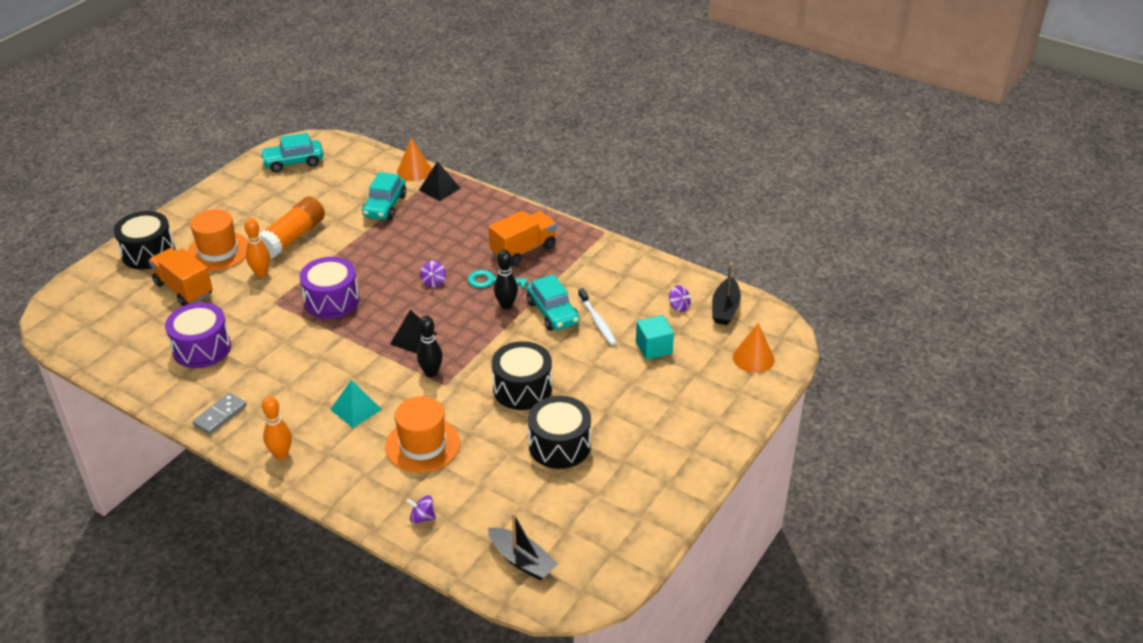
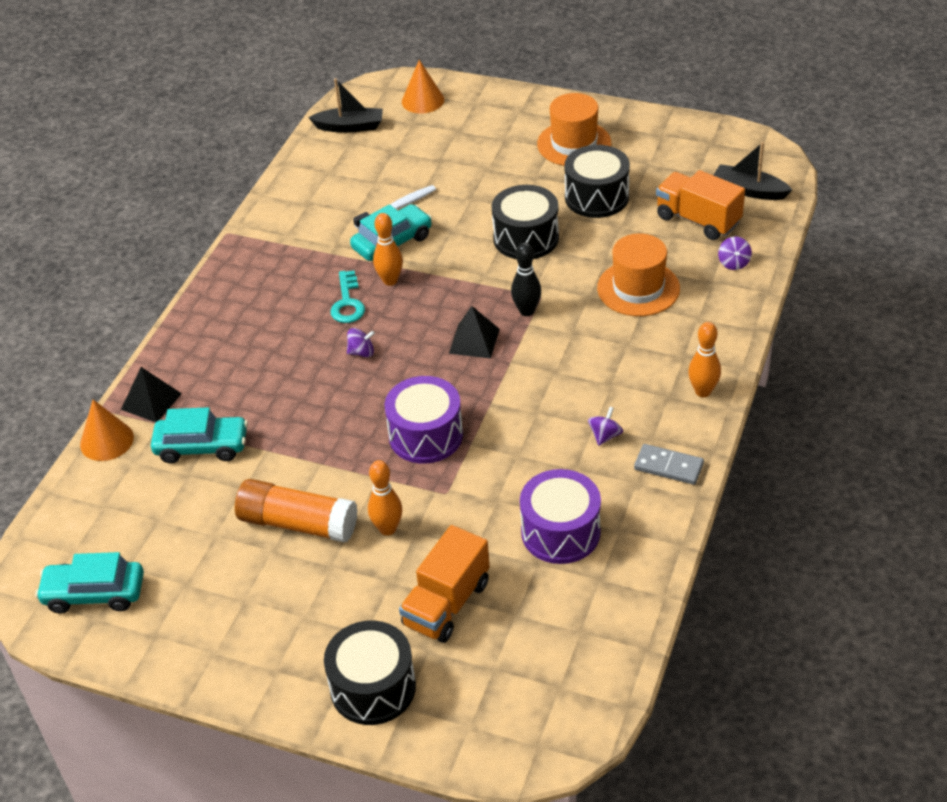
camera: 100 degrees left, 5 degrees up
(218, 251) = (349, 599): orange hat -> orange hat (574, 144)
(293, 162) = (94, 594): turquoise car -> turquoise car turned 120 degrees clockwise
(356, 409) = (608, 354): turquoise pyramid -> none
(506, 305) = (390, 281): black bowling pin -> orange bowling pin
(522, 560) = (749, 190): black boat -> black boat turned 90 degrees counterclockwise
(523, 250) = (278, 290): orange truck -> orange truck (698, 220)
(653, 348) = (428, 163): turquoise cube -> none
(679, 306) = (355, 157): purple spinning top -> purple spinning top (605, 436)

